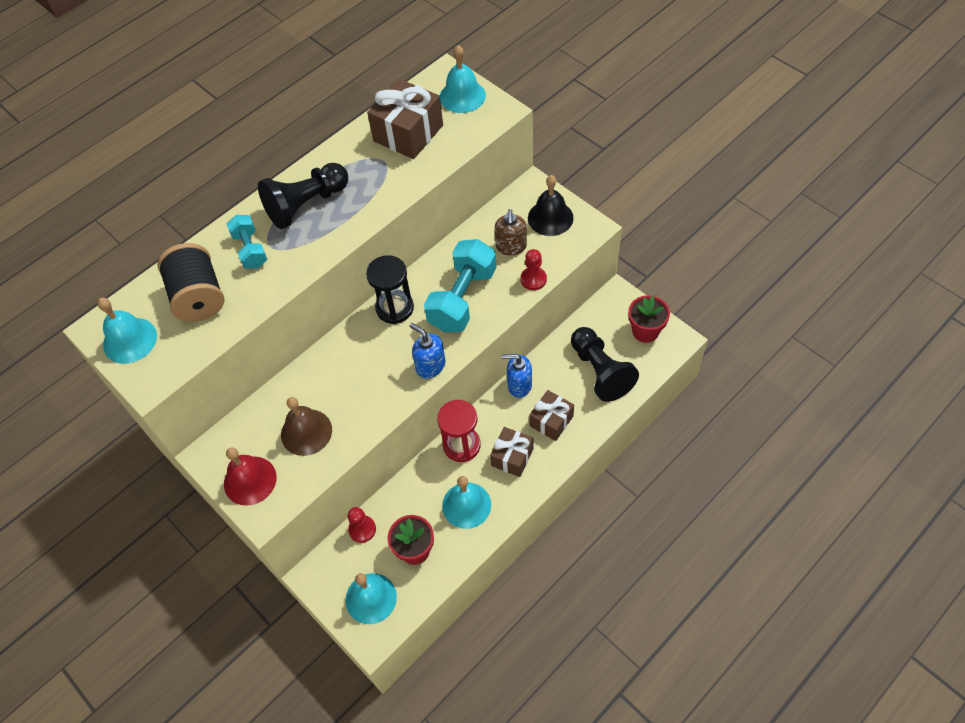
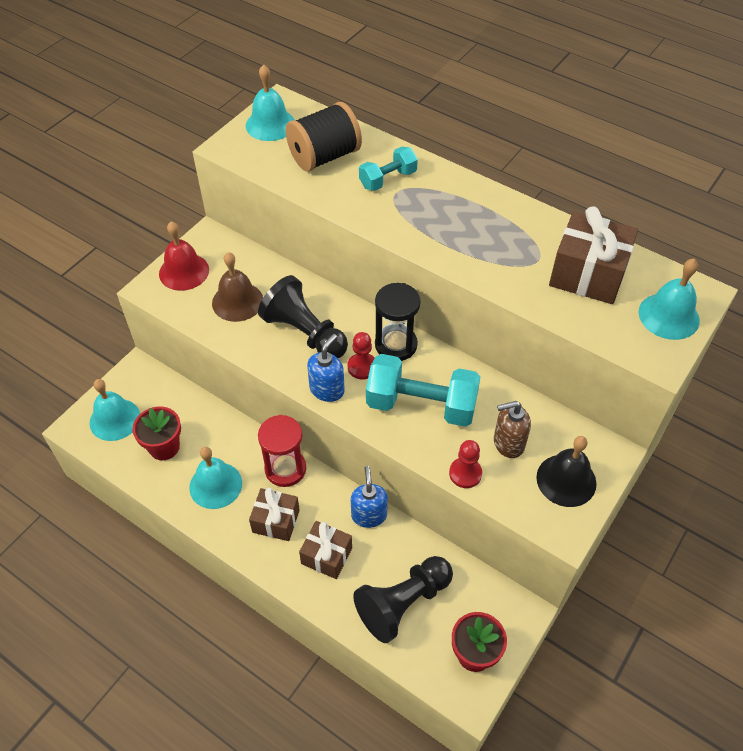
camera: 75 degrees right, 5 degrees down
(306, 204) = (456, 209): black pawn -> black pawn (305, 333)
(362, 529) = (184, 398): red pawn -> red pawn (362, 367)

